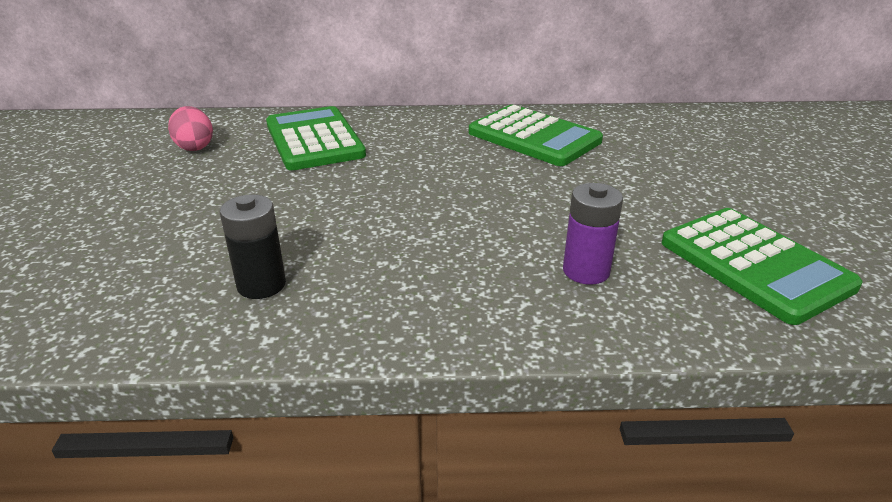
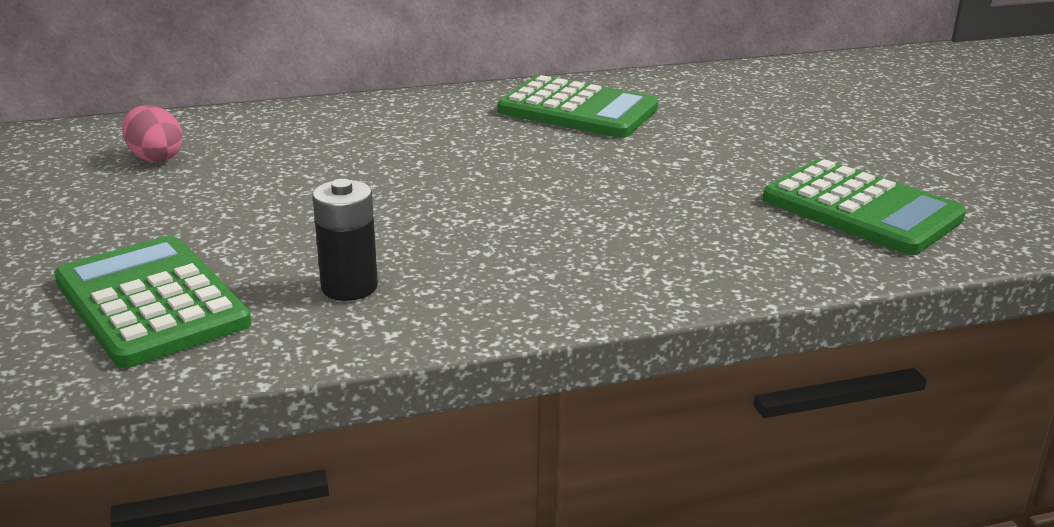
camera: 15 degrees left, 5 degrees down
(314, 140) = (309, 136): green calculator -> green calculator (151, 302)
(586, 271) = (697, 234): purple battery -> none

